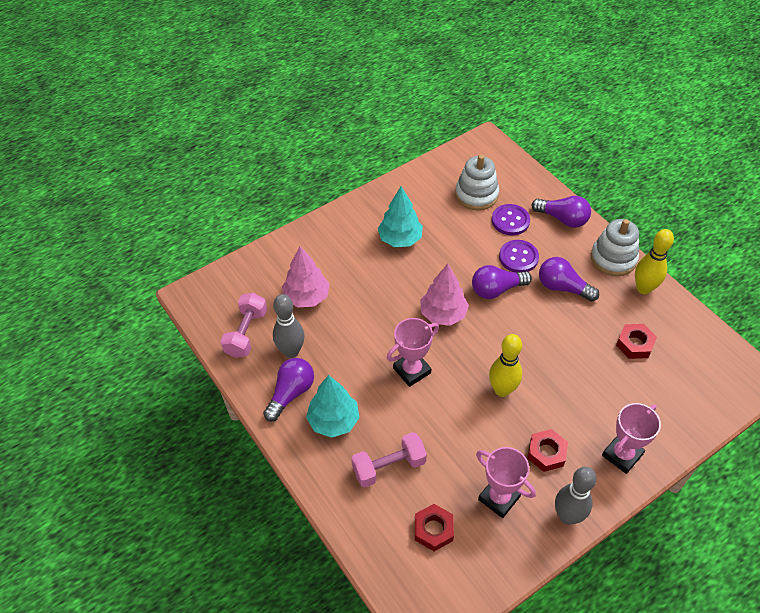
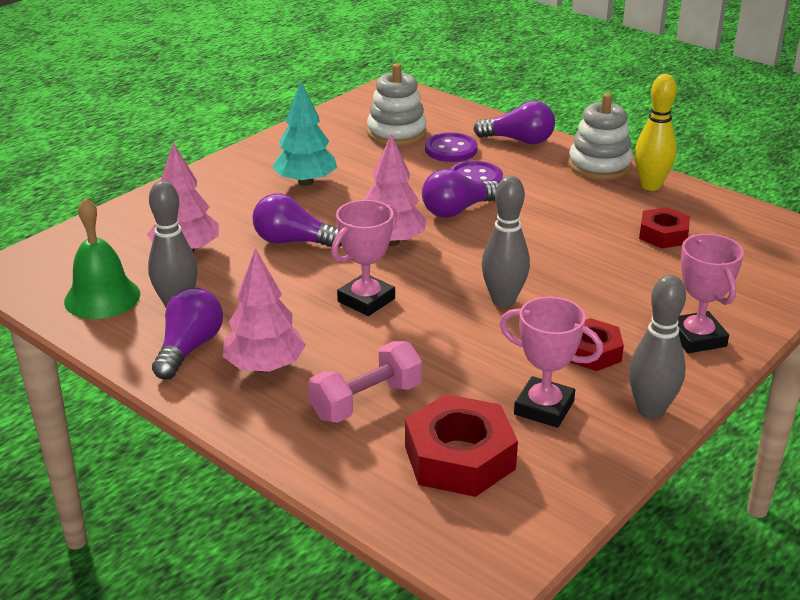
camera: 15 degrees left, 20 degrees down
(246, 333) = (102, 297): pink dumbbell -> green bell
(333, 421) = (265, 367): turquoise tree -> pink tree
(433, 530) = (459, 457): red nut -> red nut, size x1.63
(502, 390) = (503, 300): yellow bowling pin -> grey bowling pin
(562, 287) = (545, 197): purple light bulb -> purple light bulb (293, 241)
(622, 455) = (697, 338): pink trophy -> pink trophy turned 45 degrees counterclockwise

